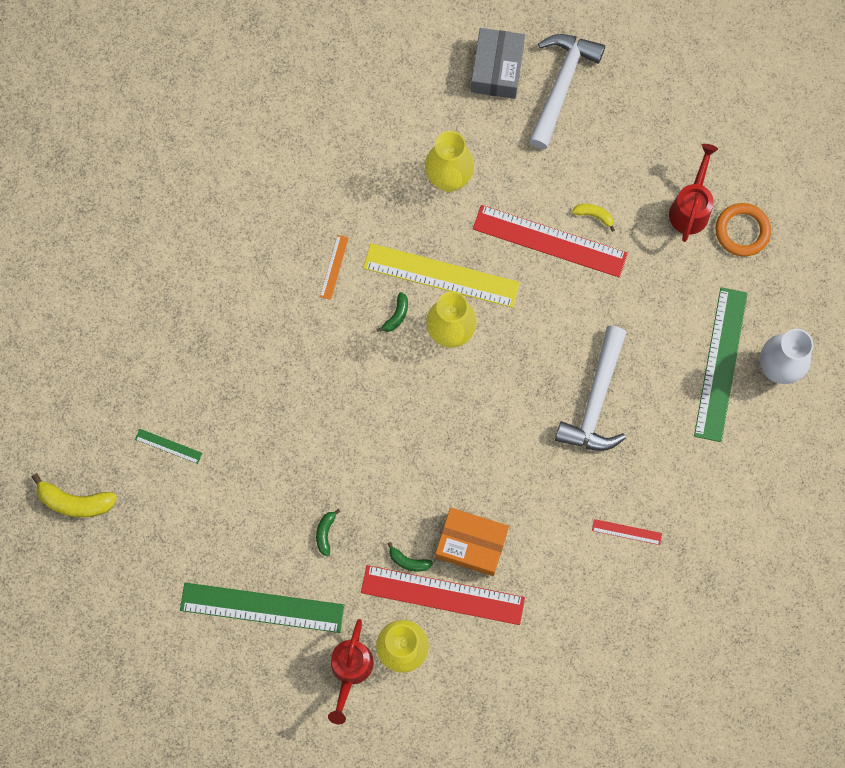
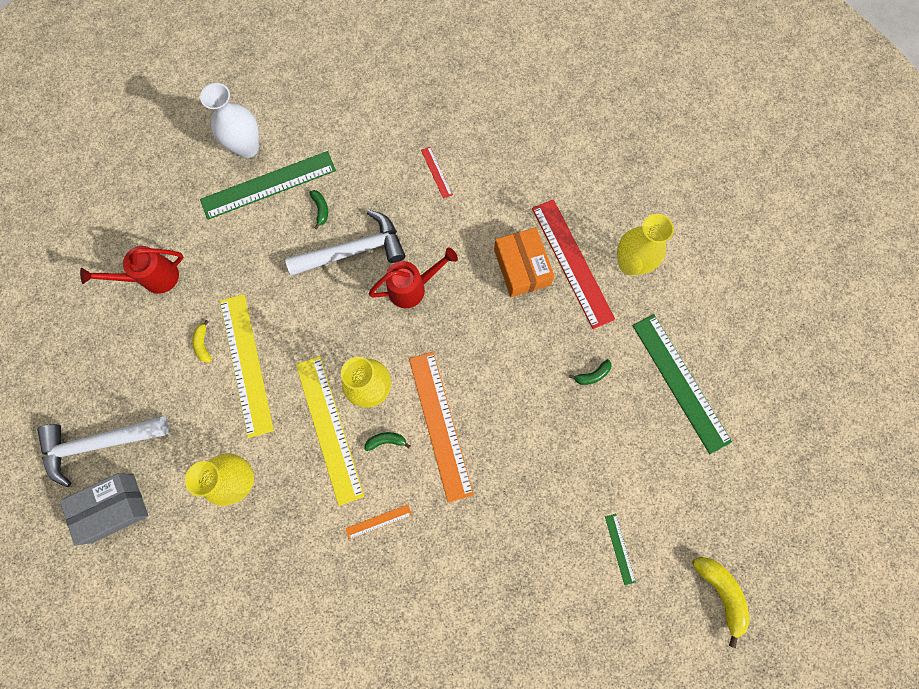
camera: 125 degrees left, 0 degrees up
(350, 670) = (672, 289): red watering can -> red watering can (412, 288)
(377, 370) = (440, 425): none -> orange ruler
(408, 561) = (567, 302): green banana -> green banana (321, 209)
(550, 241) = (246, 364): red ruler -> yellow ruler
(742, 231) = (151, 231): orange ring -> none

